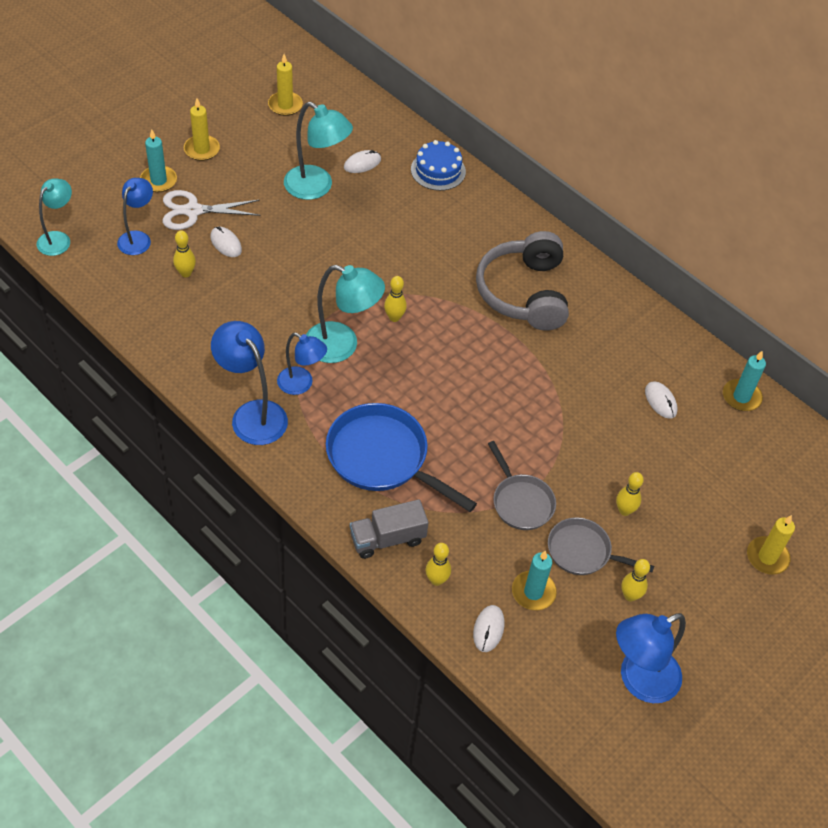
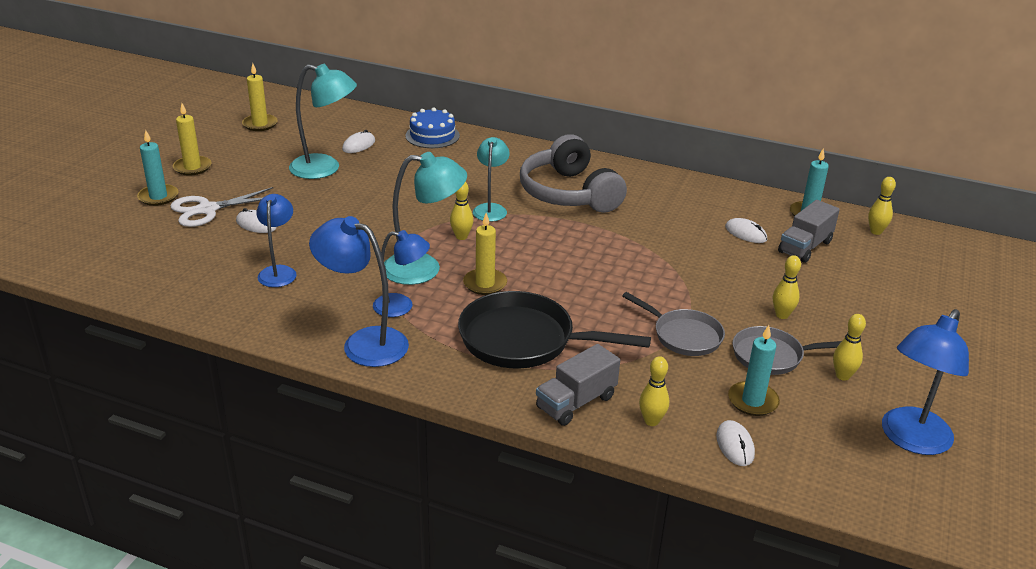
camera: 20 degrees left, 20 degrees down
(58, 239) = (66, 261): turquoise lamp -> turquoise lamp (490, 209)
(138, 238) = (158, 241): blue lamp -> blue lamp (279, 272)
(186, 273) = (225, 254): yellow bowling pin -> yellow bowling pin (876, 231)
(382, 458) = (524, 340): blue pan -> black pan
(706, 438) = (805, 247): none -> grey truck
(767, 557) = (931, 312): yellow candle -> yellow candle (485, 284)

